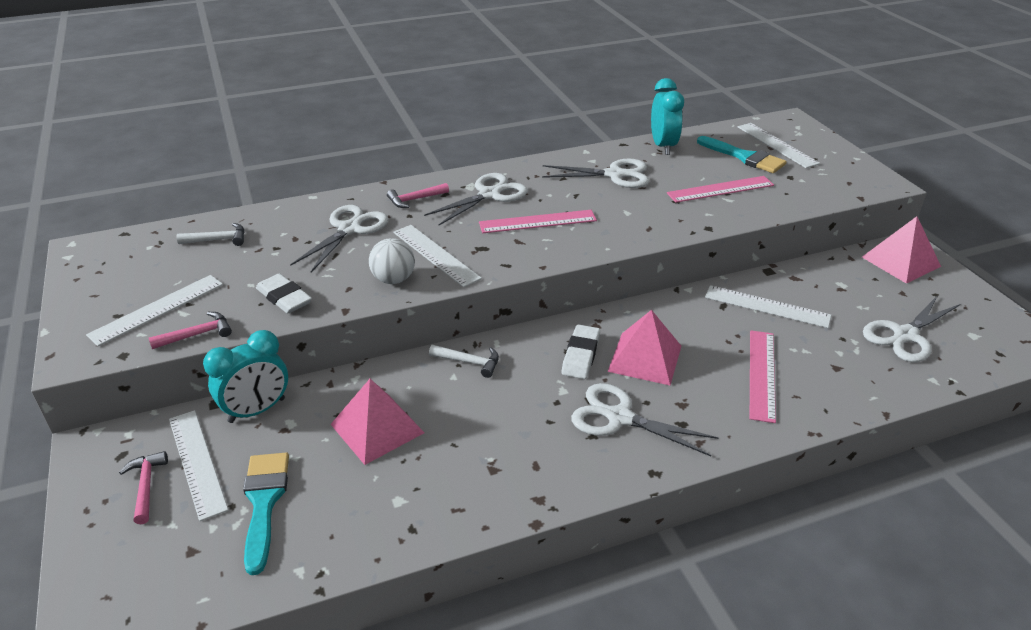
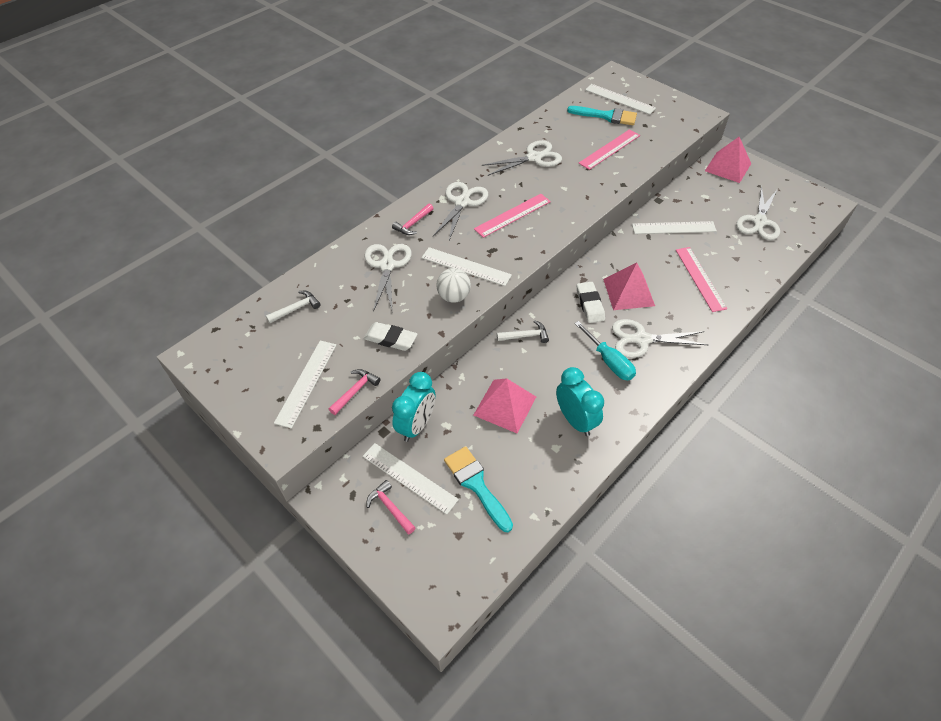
camera: 25 degrees left, 15 degrees up
(553, 426) = (608, 361): none -> turquoise screwdriver
(663, 146) = (548, 122): turquoise clock -> turquoise clock (575, 420)

